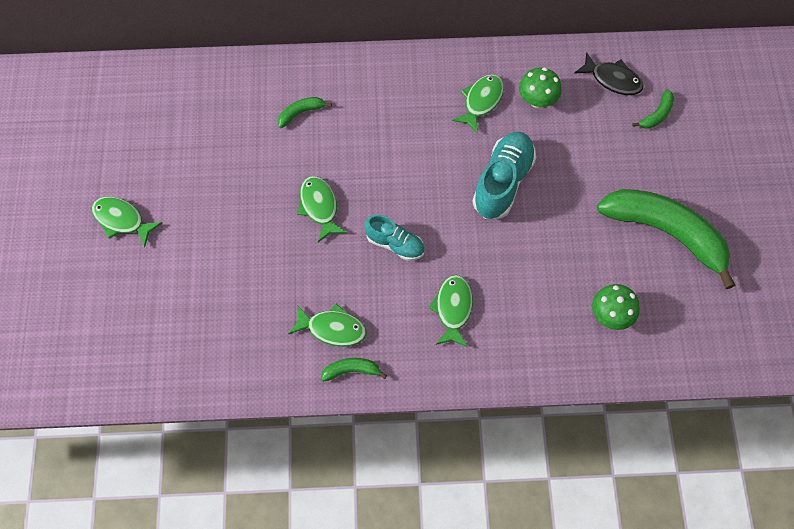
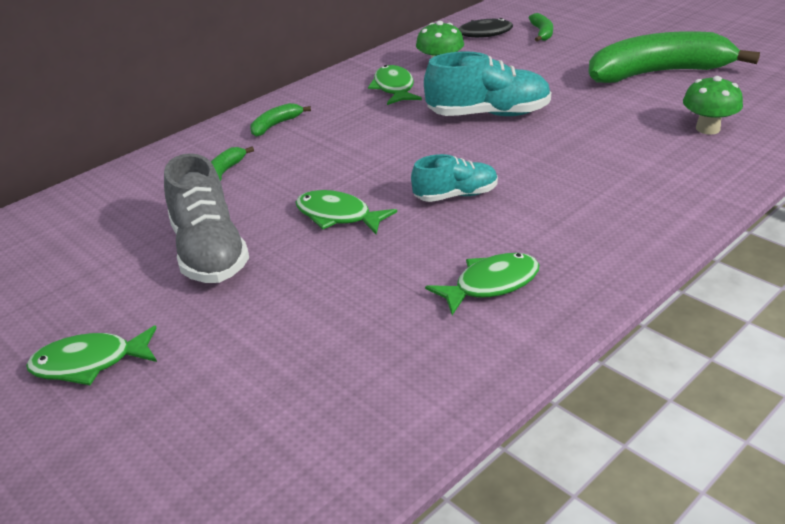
camera: 40 degrees left, 30 degrees down
(234, 181) = (209, 252): none -> grey shoe
(351, 371) = (563, 300): green banana -> green banana (275, 125)
(453, 309) = (581, 200): green fish -> none
(502, 182) = (488, 114): turquoise shoe -> turquoise shoe turned 105 degrees clockwise

